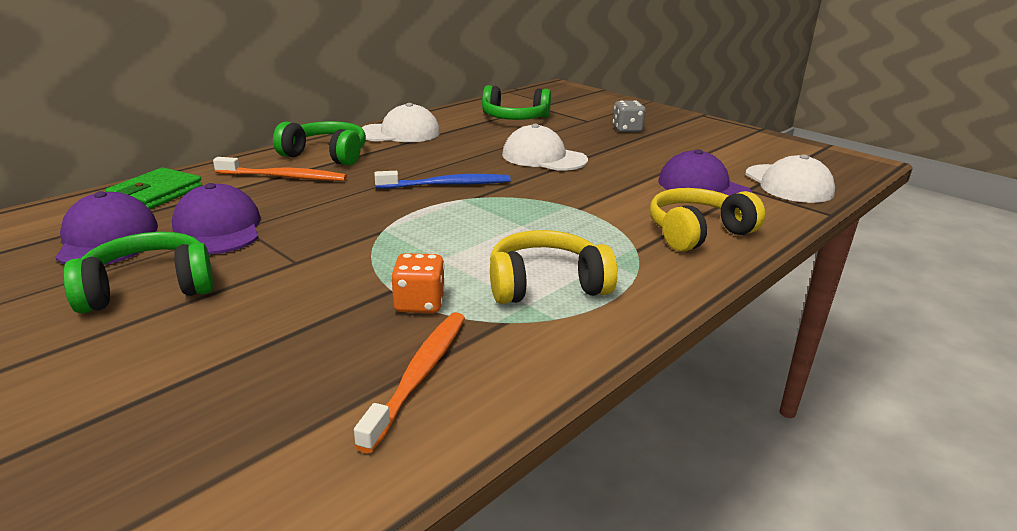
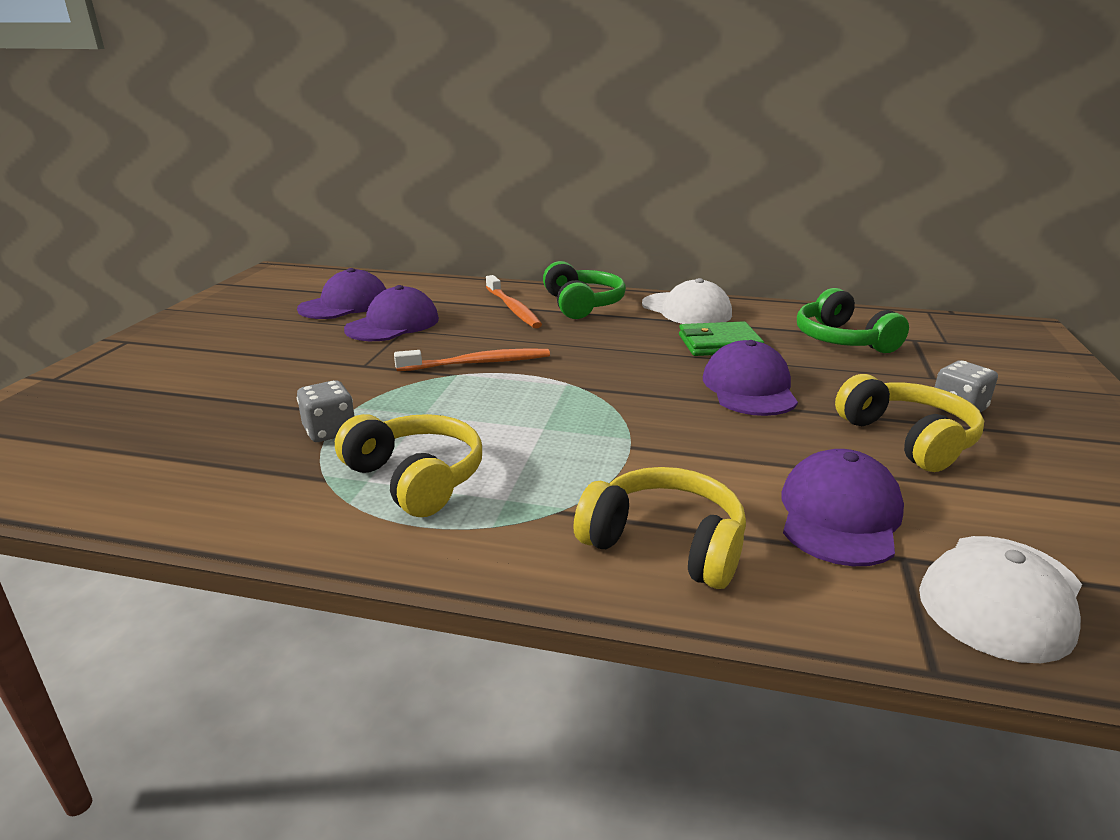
camera: 60 degrees right, 0 degrees up
(149, 288) = (285, 340): green headphones -> none
(156, 194) = (429, 288): green wallet -> green wallet (719, 344)
(419, 304) = (330, 431): orange dice -> grey dice
(419, 375) = (211, 468): orange toothbrush -> orange toothbrush (478, 363)
(447, 185) = (591, 367): blue toothbrush -> none
(544, 157) = (749, 388): white cap -> purple cap
(645, 149) = (908, 439): none -> yellow headphones

